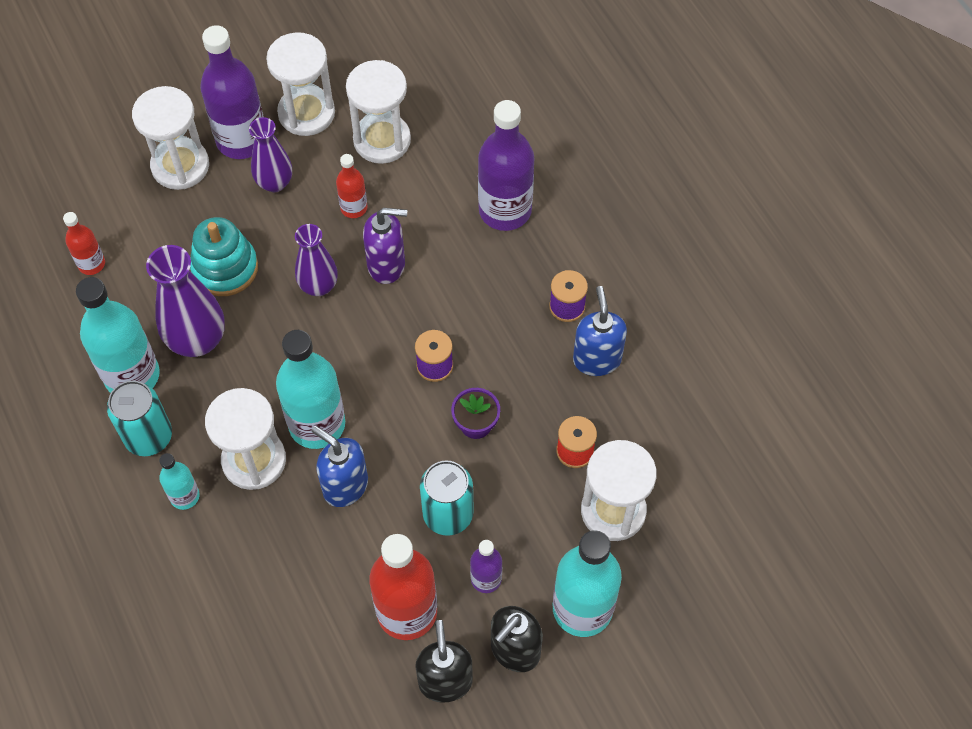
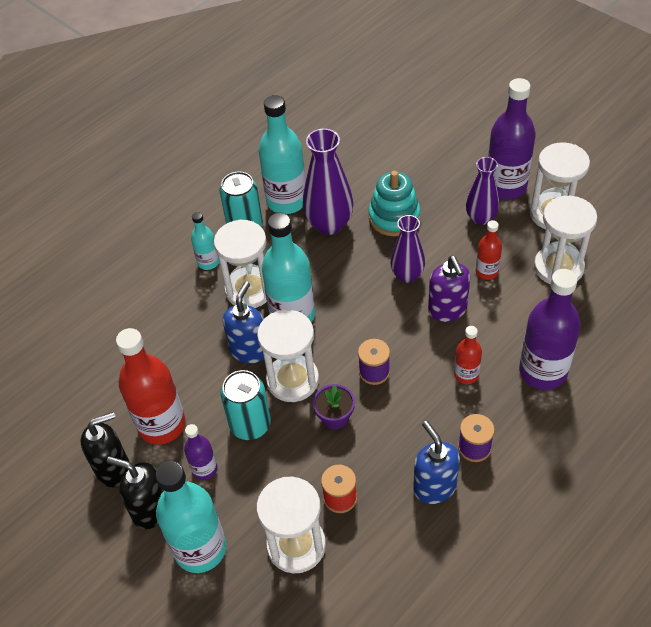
camera: 75 degrees right, 10 degrees down
(91, 264) = (361, 149): red bottle -> red bottle (466, 375)
(180, 166) = (463, 162): white hourglass -> white hourglass (292, 380)
(597, 359) = (434, 487): blue soap dispenser -> blue soap dispenser turned 90 degrees counterclockwise

